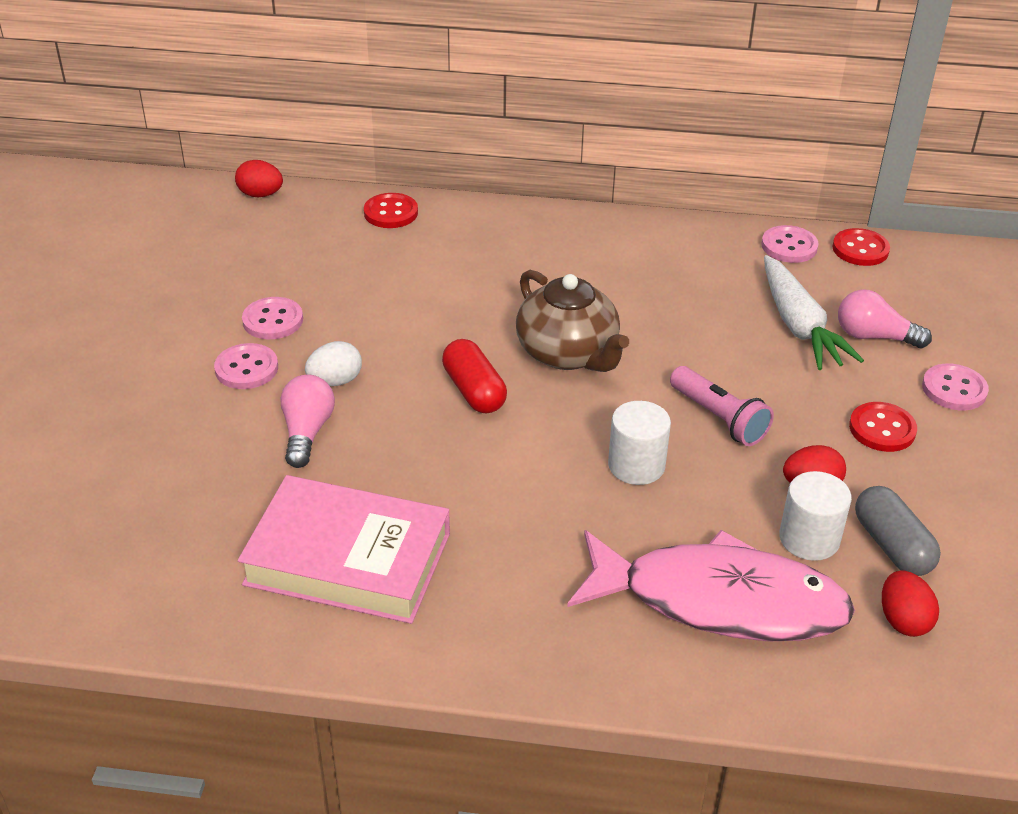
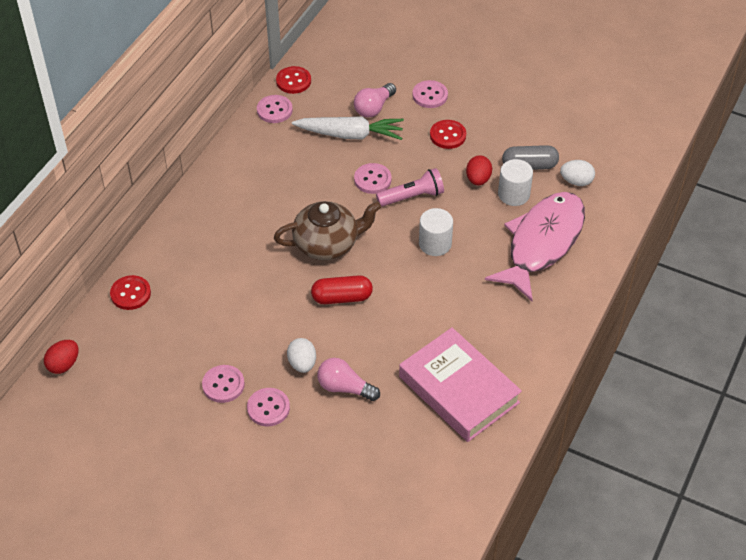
camera: 70 degrees left, 10 degrees up
(348, 559) = (459, 389): pink book -> pink book turned 75 degrees counterclockwise
(724, 369) = (372, 179): none -> pink button
(903, 620) = (576, 181): red egg -> white egg

